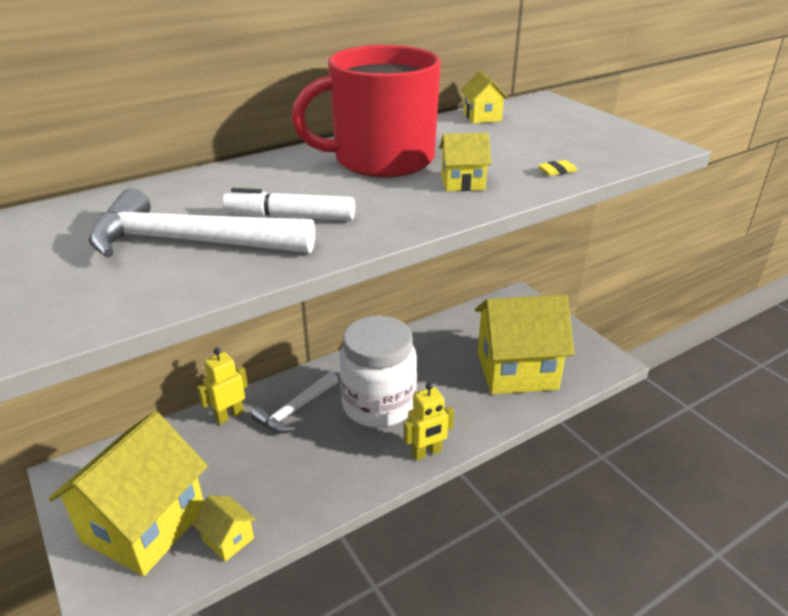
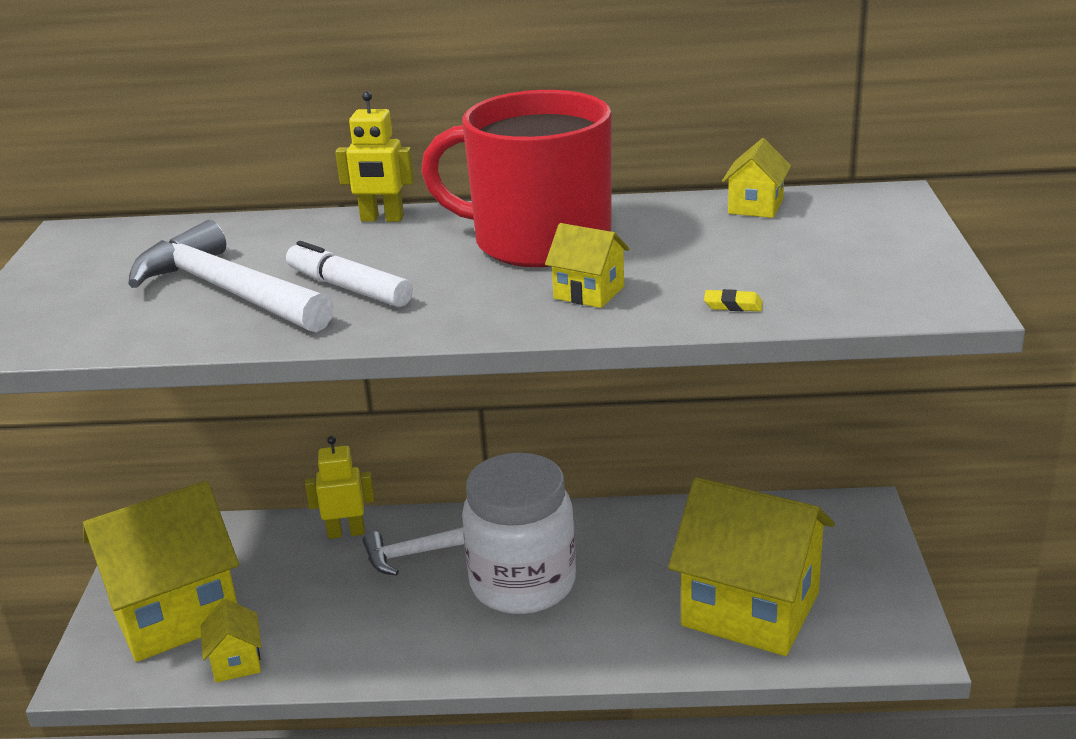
camera: 35 degrees right, 5 degrees down
(426, 453) = (526, 663): yellow robot -> yellow robot (382, 219)

